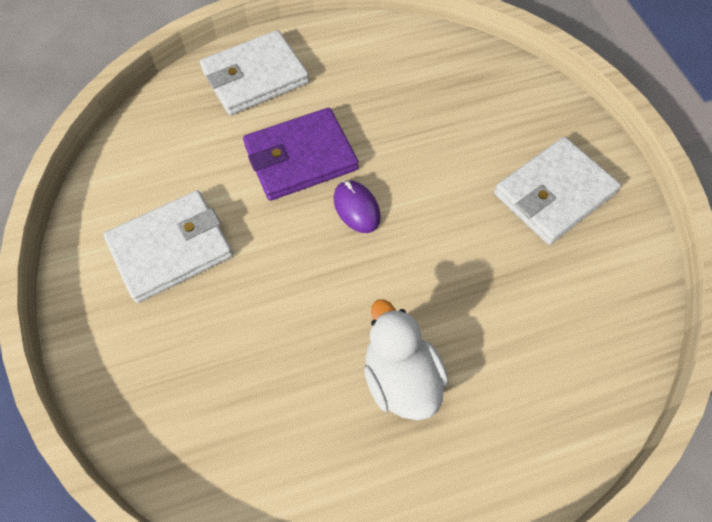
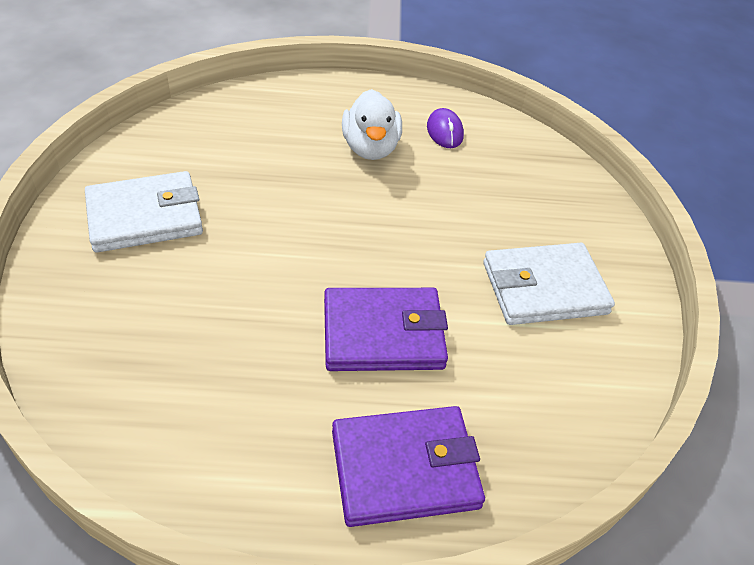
camera: 165 degrees left, 15 degrees down
(255, 77) = (404, 468): white wallet -> purple wallet
(356, 208) = (345, 265): purple mouse -> purple mouse (444, 131)

